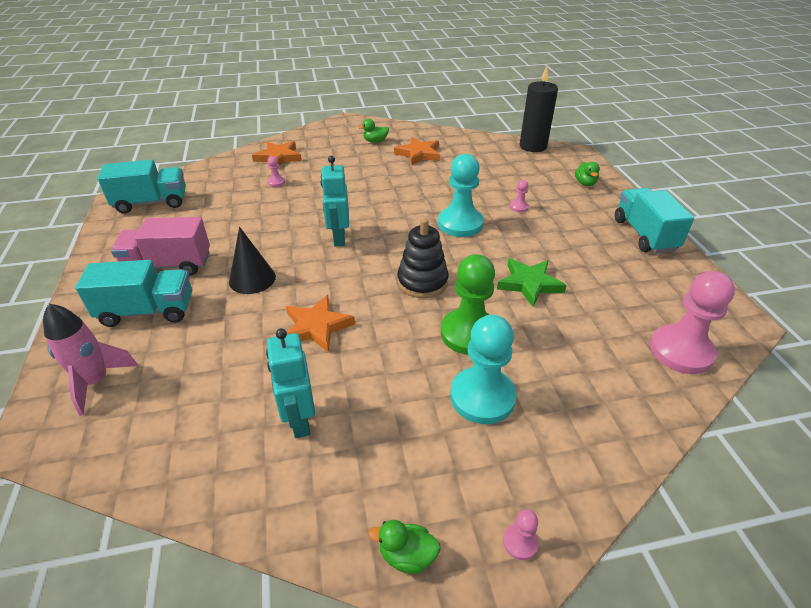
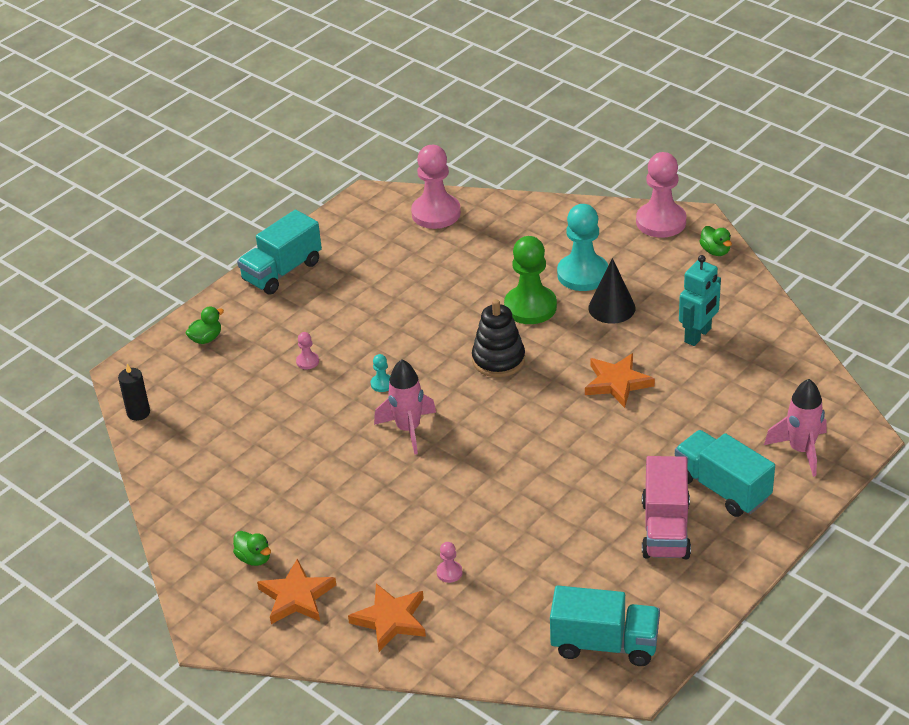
camera: 125 degrees left, 0 degrees up
(151, 203) = (604, 644): turquoise truck -> turquoise truck turned 150 degrees clockwise
(168, 265) = (665, 529): pink truck -> pink truck turned 45 degrees clockwise
(252, 279) = (614, 459): black cone -> black cone (611, 308)
(338, 238) = (495, 448): turquoise robot -> none
(403, 215) = (408, 429): none -> pink rocket
(418, 154) = (253, 496): orange star -> orange star (297, 597)
(460, 224) = (382, 384): turquoise pawn -> turquoise pawn, size x0.42
(520, 542) = (661, 222): pink pawn -> pink pawn, size x2.36
(529, 284) = (433, 304): green star -> none
(533, 146) = (138, 413): black candle -> black candle, size x0.57

